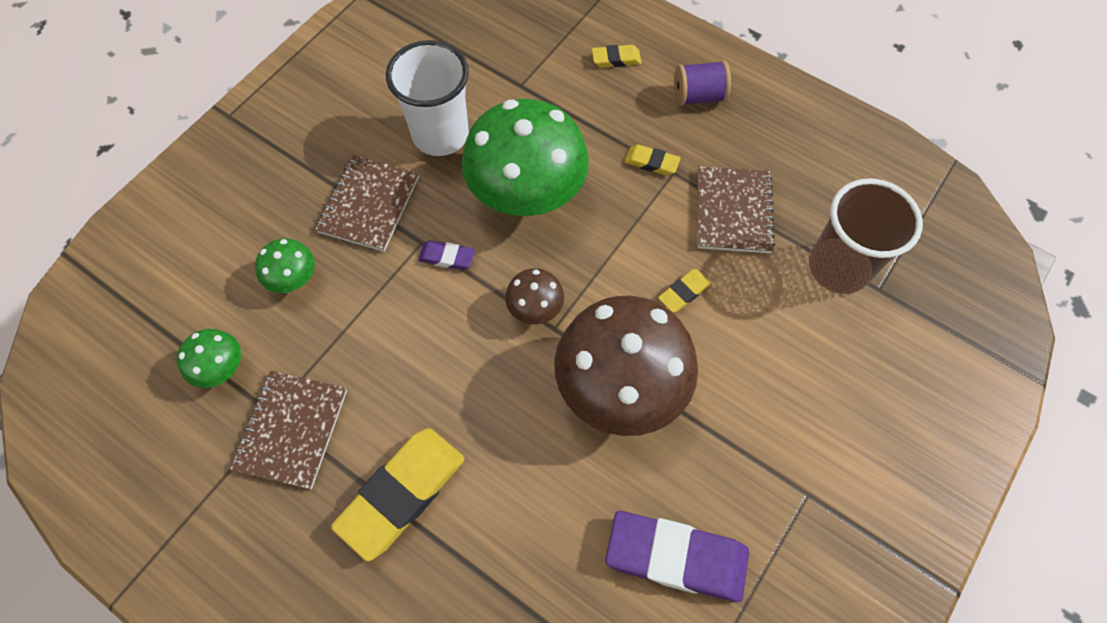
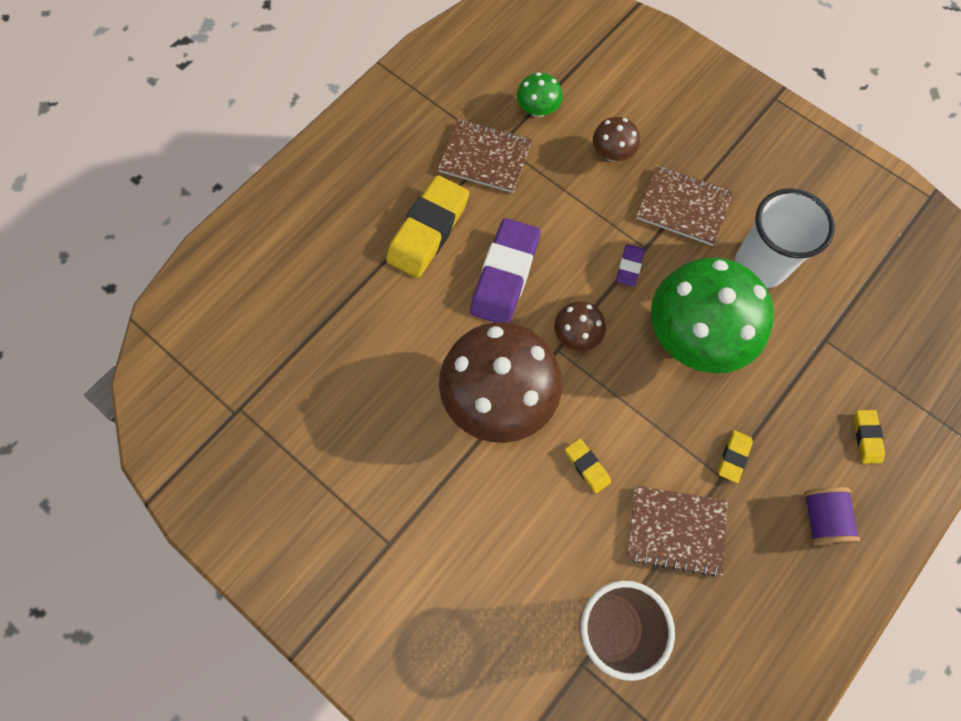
camera: 95 degrees right, 5 degrees up
(294, 279) = (612, 153): green mushroom -> brown mushroom
(402, 494) = (428, 230): yellow eraser -> yellow eraser turned 75 degrees clockwise
(676, 557) = (354, 424): purple eraser -> purple eraser (505, 275)

